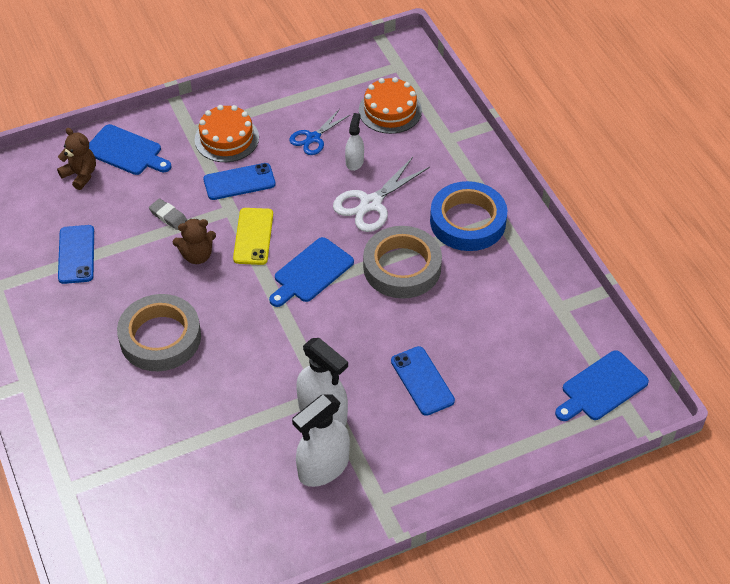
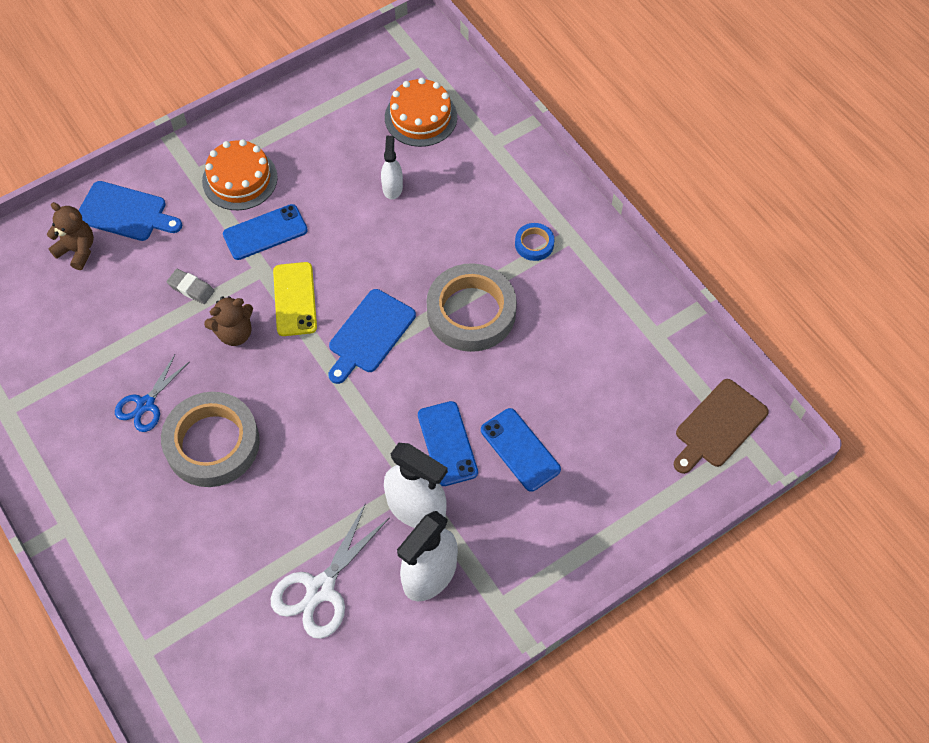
camera: 10 degrees left, 10 degrees up
(76, 254) = (93, 353): blue phone -> blue phone (447, 443)
(313, 138) = (339, 164): blue scissors -> blue scissors (146, 404)
(371, 204) = (421, 238): white scissors -> white scissors (320, 589)
(467, 221) = (534, 244): blue tape -> blue tape, size x0.45
(601, 388) = (718, 426): blue cutting board -> brown cutting board

